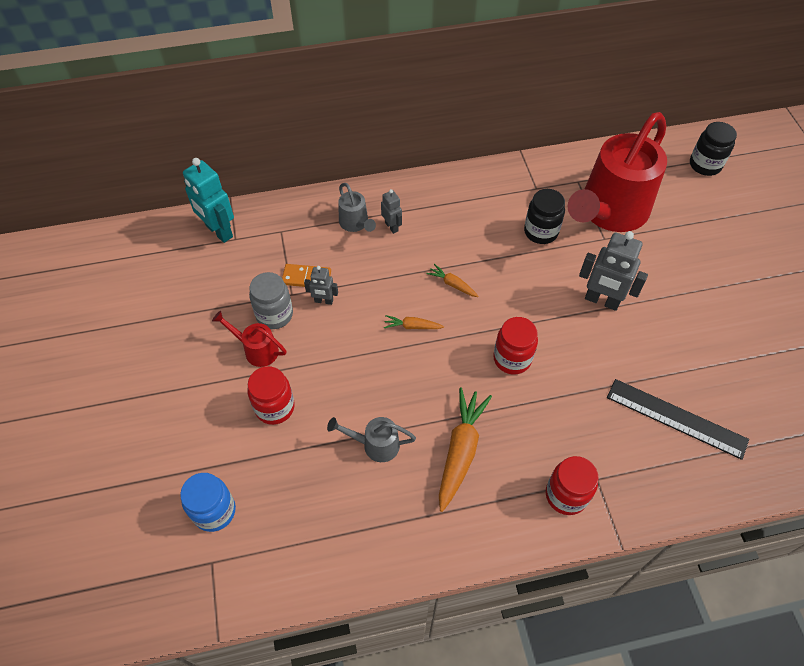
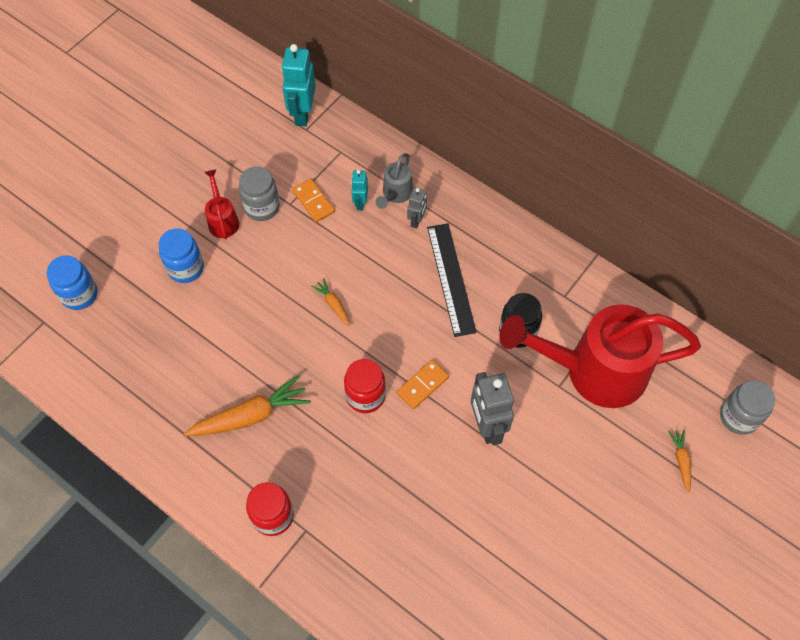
camera: 50 degrees right, 5 degrees up
(275, 407) = (186, 268): red jar -> blue jar
(323, 301) = (303, 229): grey robot -> none
(340, 250) = (360, 203): none -> turquoise robot
(375, 444) = (209, 355): grey watering can -> none
(452, 284) = (399, 304): orange carrot -> orange carrot (681, 460)
(534, 316) = (422, 385): none -> orange domino
(676, 418) = (415, 558): black ruler -> black ruler (451, 279)
(705, 165) = (738, 417): black jar -> grey jar

